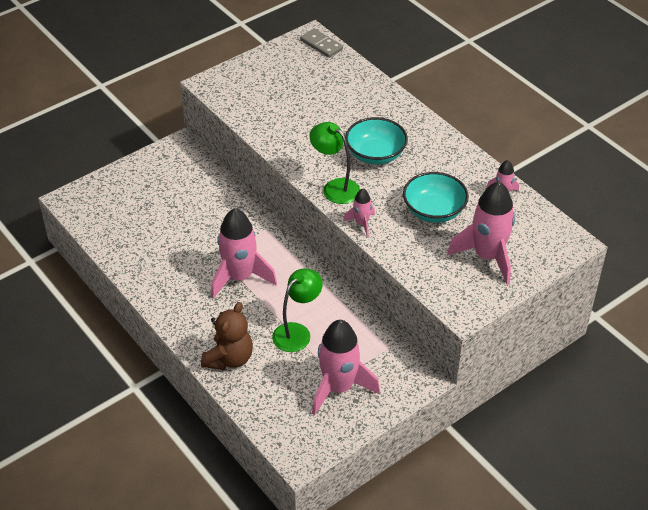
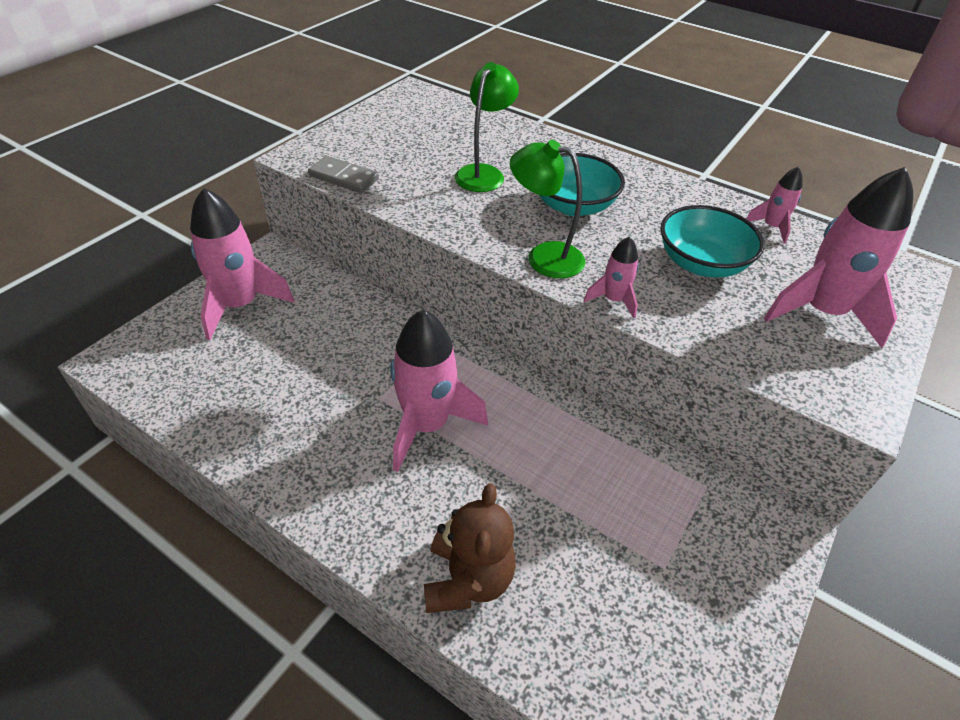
camera: 20 degrees left, 0 degrees up
(297, 332) = (557, 497): green lamp -> green lamp (484, 173)
(321, 45) = (430, 98): grey domino -> grey domino (343, 177)
(338, 388) = (674, 584): pink rocket -> pink rocket (240, 305)

